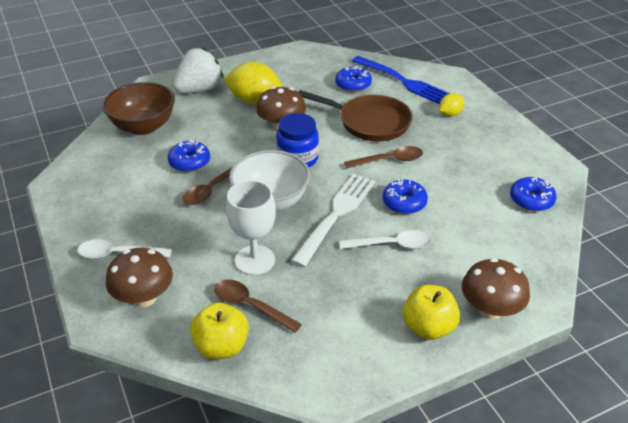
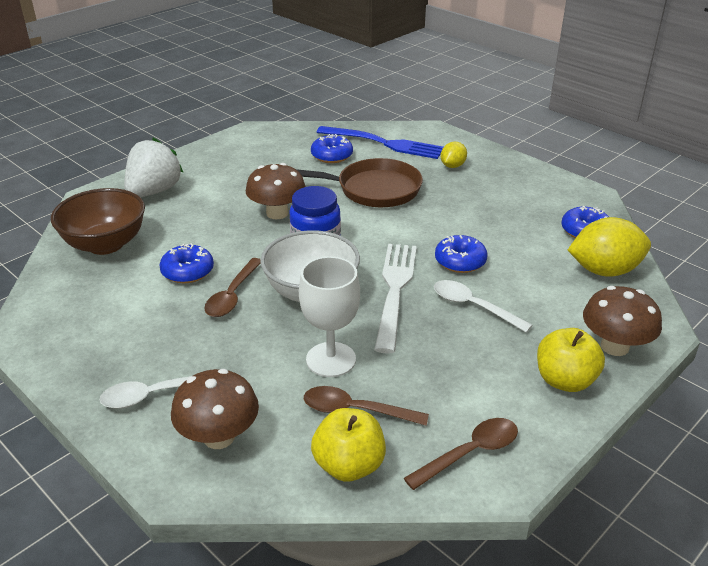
camera: 20 degrees left, 5 degrees down
(254, 100) = (228, 191): yellow lemon -> yellow lemon (604, 270)
(389, 160) = (417, 223): brown spoon -> brown spoon (469, 453)
(391, 245) = (473, 306): white spoon -> white spoon turned 120 degrees counterclockwise

